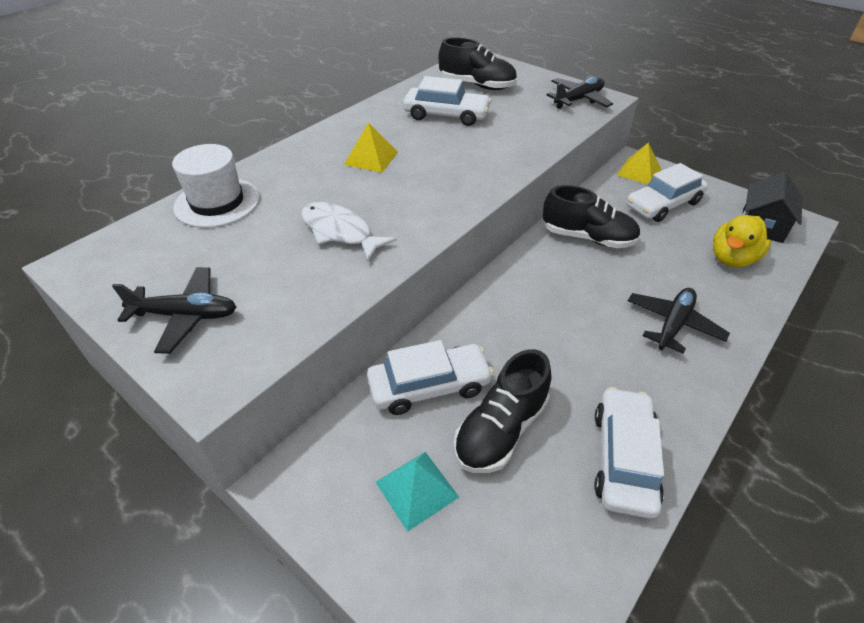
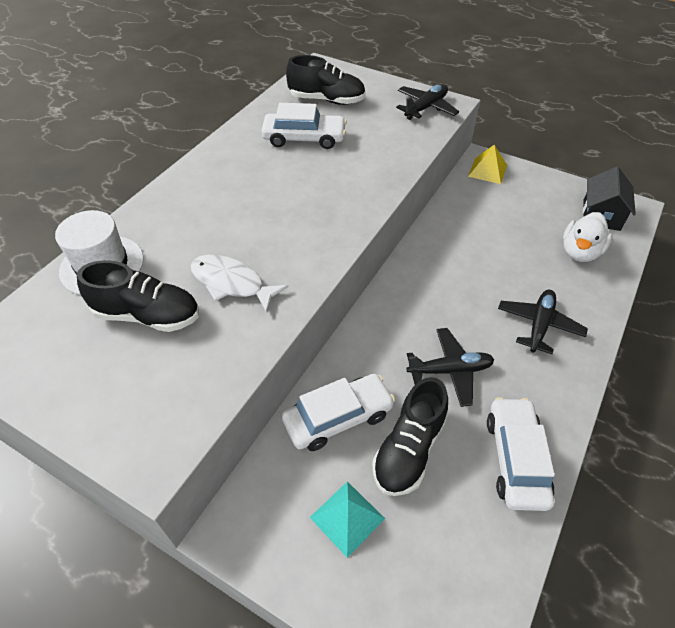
camera: 10 degrees left, 5 degrees up
(186, 315) = (106, 394): black plane -> black plane (450, 370)
(371, 158) = (242, 196): yellow pyramid -> none
(587, 237) = (452, 246): black shoe -> black shoe (147, 315)
(663, 204) = (514, 203): white car -> none
(732, 259) = (580, 252): yellow duck -> white duck

